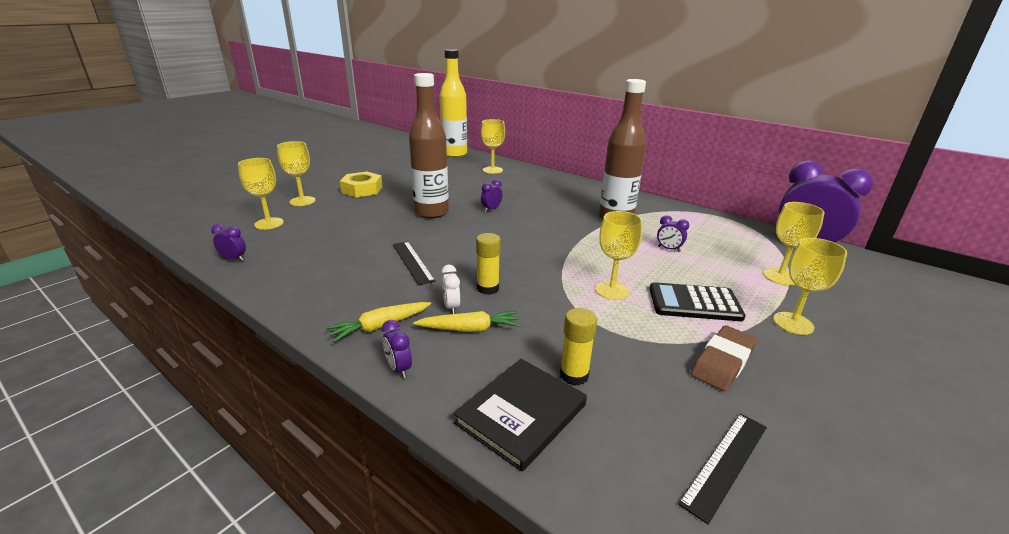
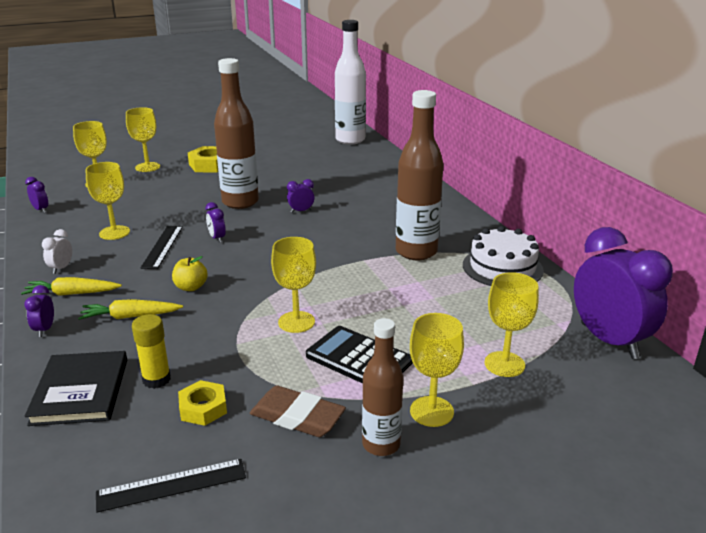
camera: 30 degrees right, 0 degrees up
(451, 307) = (141, 294): white clock -> white clock (61, 268)
(454, 154) = (350, 140): yellow bottle -> white bottle
(469, 329) = (130, 316): yellow carrot -> yellow carrot turned 150 degrees clockwise
(488, 288) = (191, 287): yellow glue stick -> yellow apple
(492, 170) = (365, 166): yellow goblet -> yellow goblet (114, 233)
(521, 414) = (80, 391): black book -> black book turned 75 degrees counterclockwise
(647, 384) = (203, 408): none -> yellow nut
(668, 249) = (423, 299): purple clock -> purple clock (217, 238)
(682, 216) = (502, 267): none -> white cake
(722, 361) = (297, 416): brown eraser -> brown eraser turned 45 degrees clockwise
(803, 359) = (381, 444): none -> brown bottle

